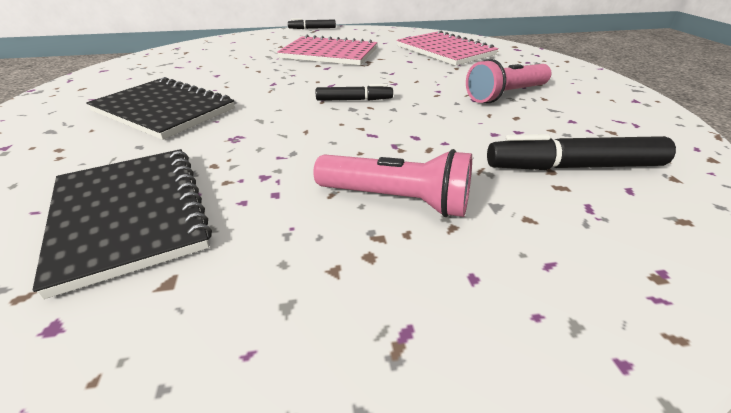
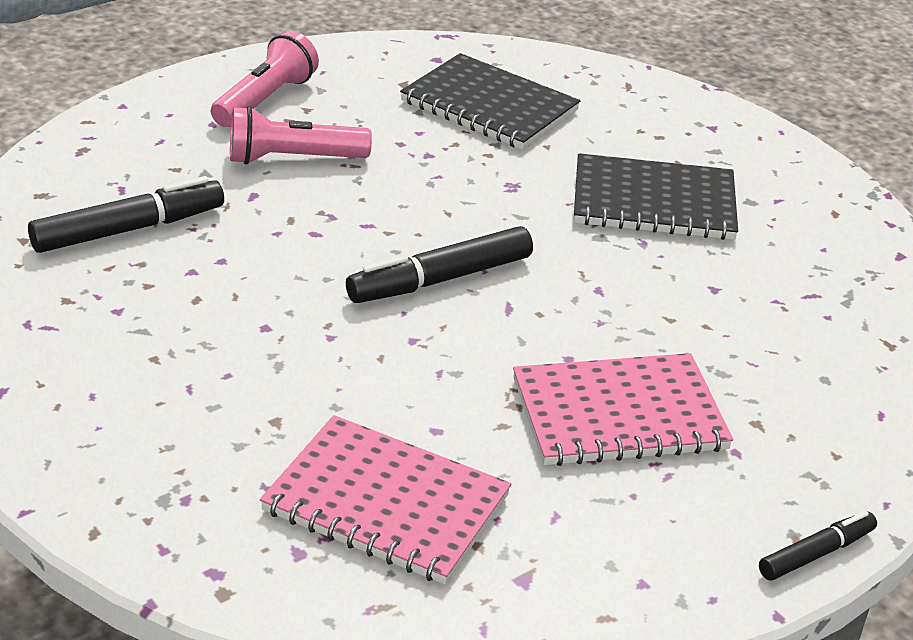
camera: 150 degrees right, 0 degrees up
(354, 100) = (440, 280): black marker -> black marker, size x1.69
(506, 95) = (217, 350): pink flashlight -> pink flashlight (265, 100)

